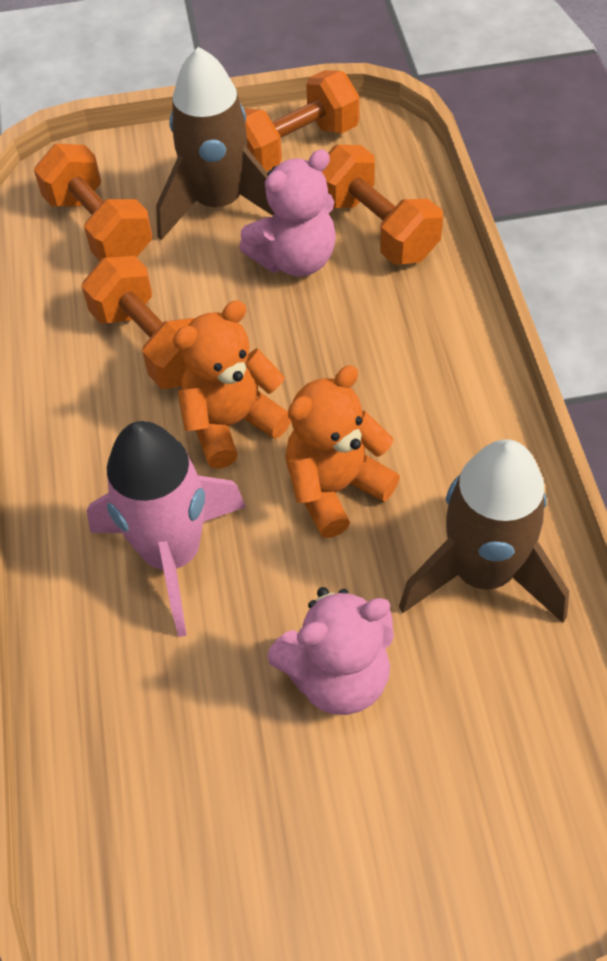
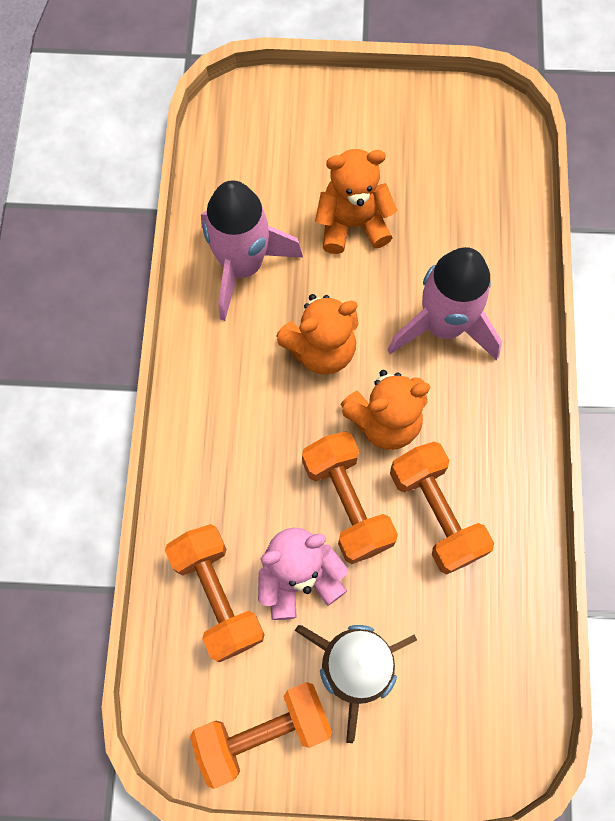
camera: 170 degrees left, 15 degrees up
(99, 228) = (470, 667): orange dumbbell -> orange dumbbell (347, 503)
(337, 675) = (352, 224): pink teddy bear -> orange teddy bear
(482, 573) = (243, 266): brown rocket -> pink rocket

